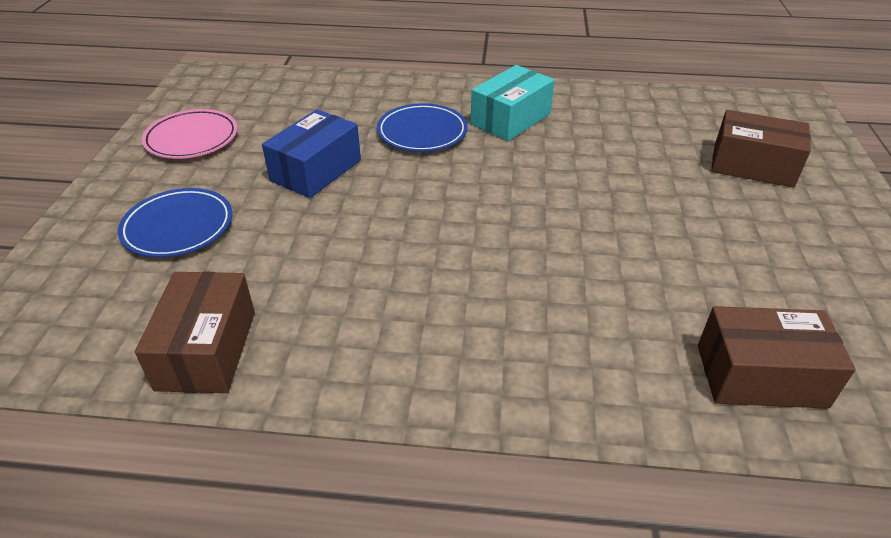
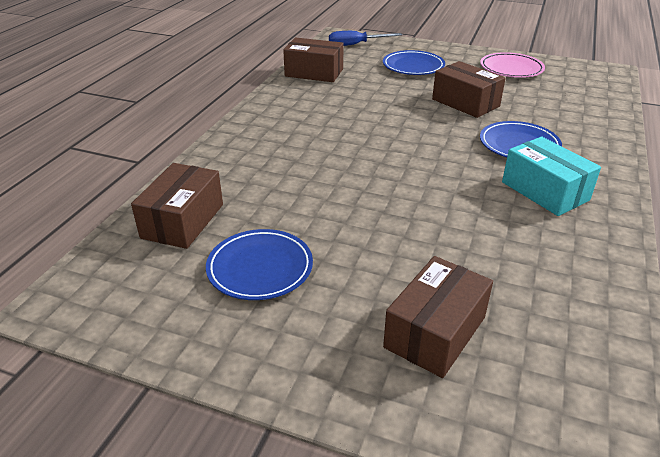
camera: 105 degrees right, 5 degrees down
(47, 314) = (356, 45): none -> blue screwdriver
(316, 170) = (465, 103): blue box -> brown box
(776, 278) = (260, 268): none -> blue plate

